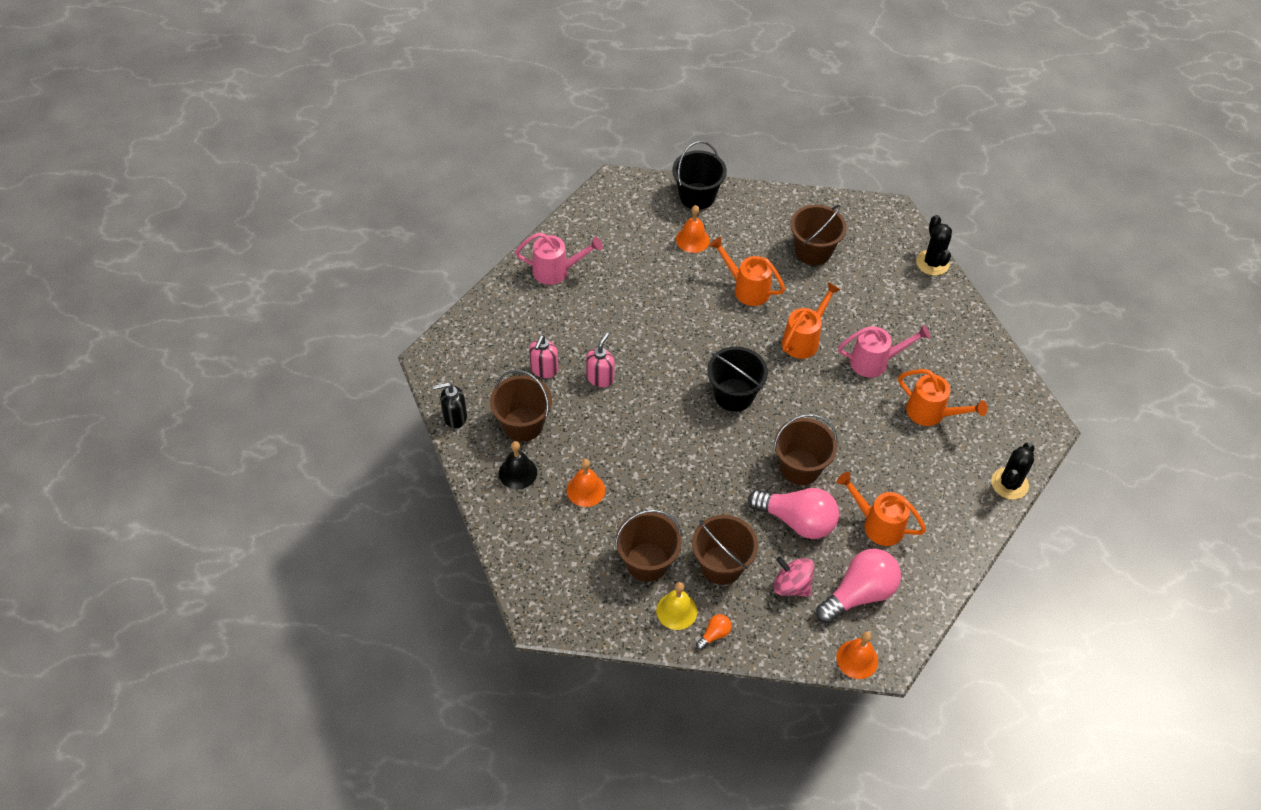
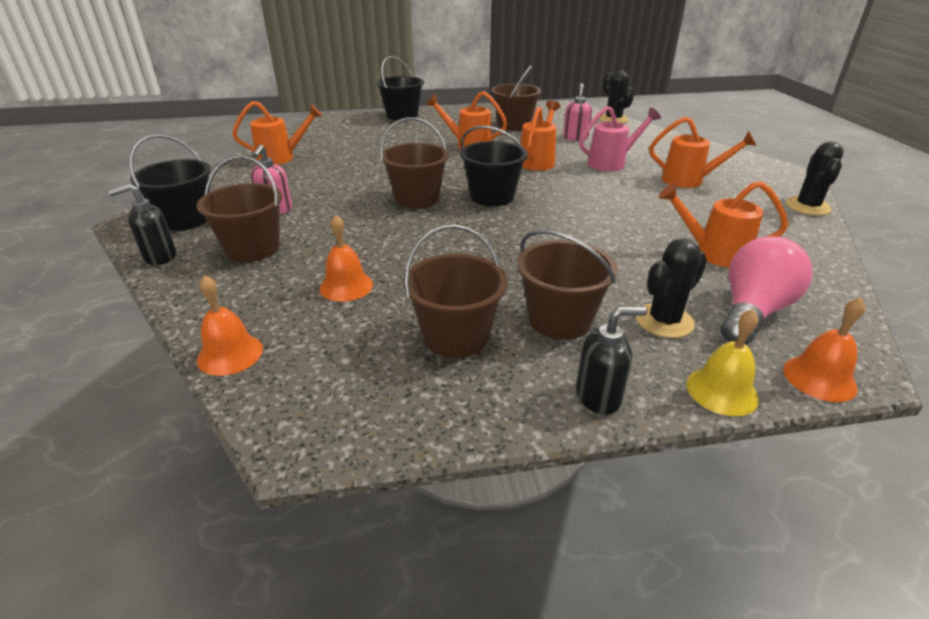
camera: 15 degrees left, 20 degrees down
(472, 366) = (186, 219): none -> black bucket
(518, 472) = (248, 287): black bell -> none
(556, 271) = (281, 158): pink watering can -> orange watering can
(600, 378) = (342, 206): pink soap dispenser -> pink soap dispenser (575, 138)
(676, 611) = (525, 381): yellow bell -> yellow bell (722, 391)
(692, 239) = (407, 131): orange bell -> orange bell (230, 354)
(714, 634) = (598, 397): orange light bulb -> black soap dispenser
(791, 585) = (664, 321): pink spinning top -> black cactus
(797, 520) = (623, 266): pink light bulb -> none
(800, 467) = (594, 229): brown bucket -> brown bucket (417, 199)

